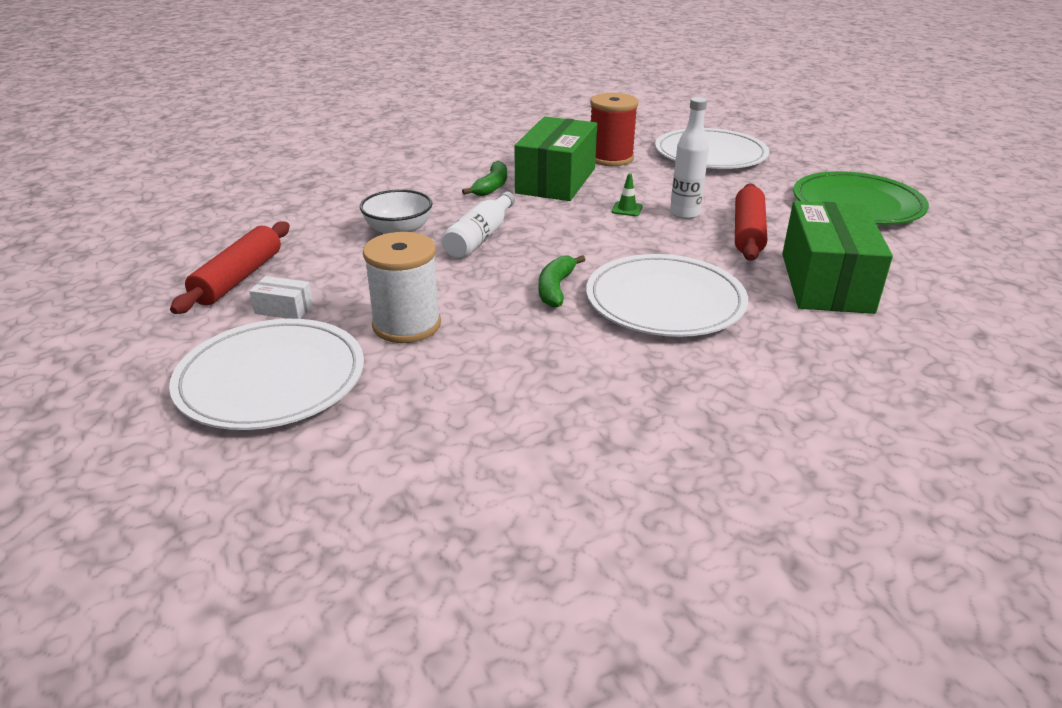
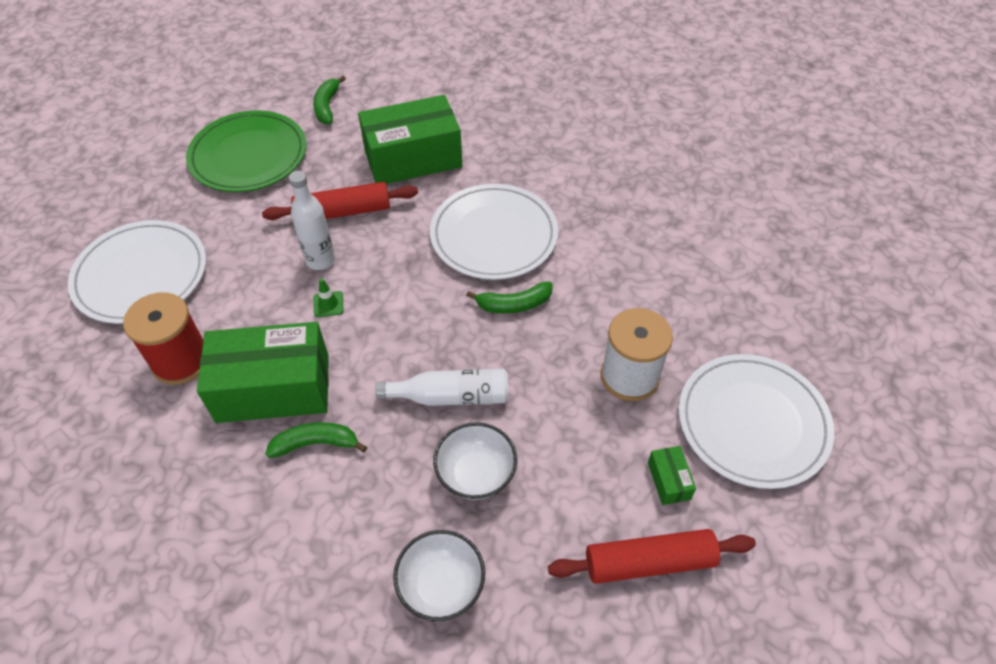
camera: 115 degrees left, 20 degrees up
(284, 309) = (669, 481): white box -> green box
(335, 205) = (441, 586): none -> white bowl
(944, 252) = (327, 106): none -> green banana

